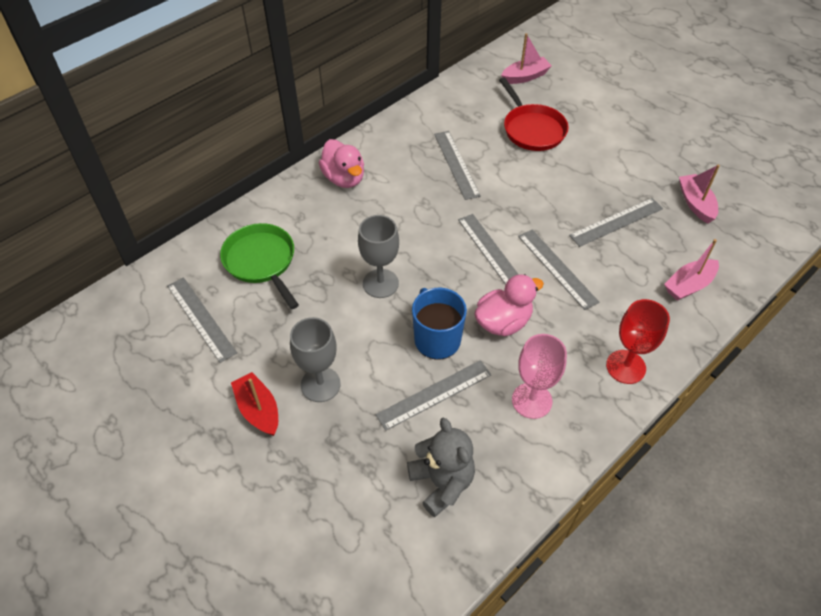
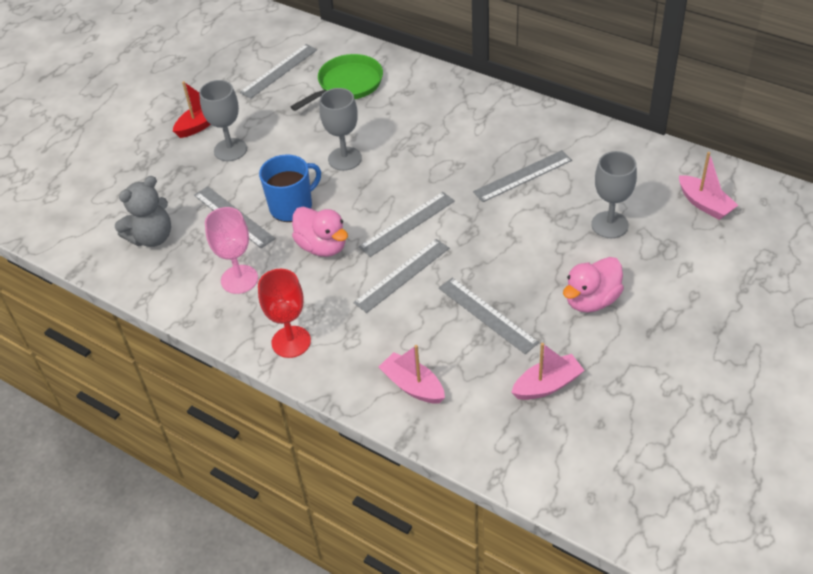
camera: 80 degrees right, 5 degrees down
(344, 178) = (468, 105): pink duck -> pink duck (591, 300)
(532, 129) = (609, 225): red pan -> grey goblet

